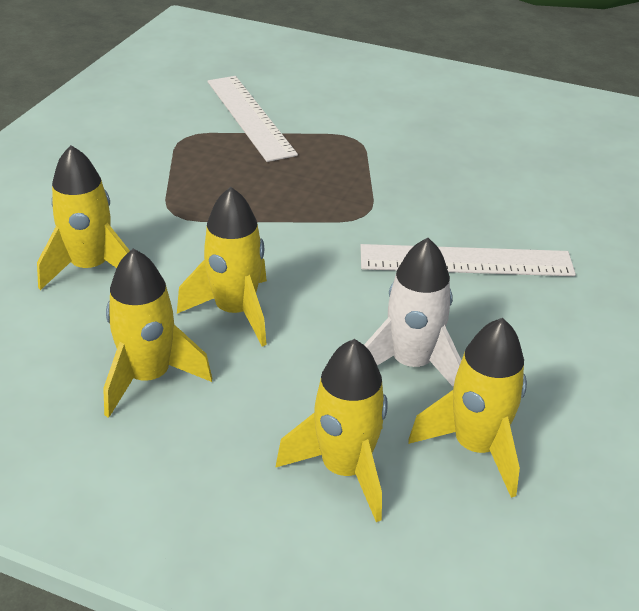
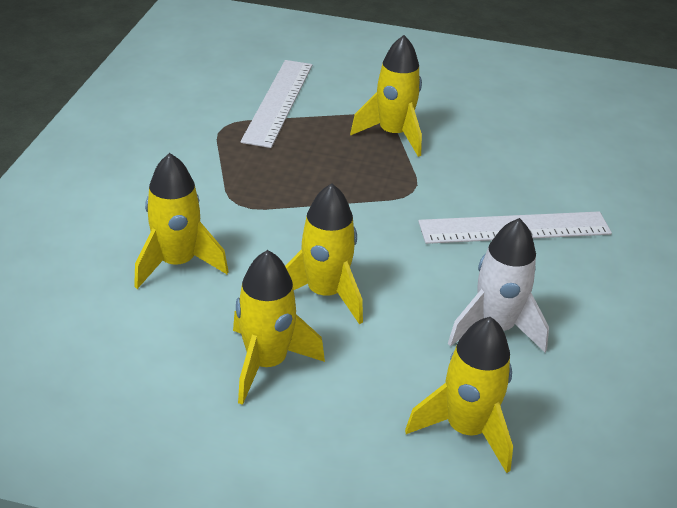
camera: 10 degrees left, 0 degrees up
(250, 117) = (279, 102): white ruler -> white ruler turned 45 degrees clockwise
(475, 447) = (570, 397): yellow rocket -> yellow rocket (393, 134)

